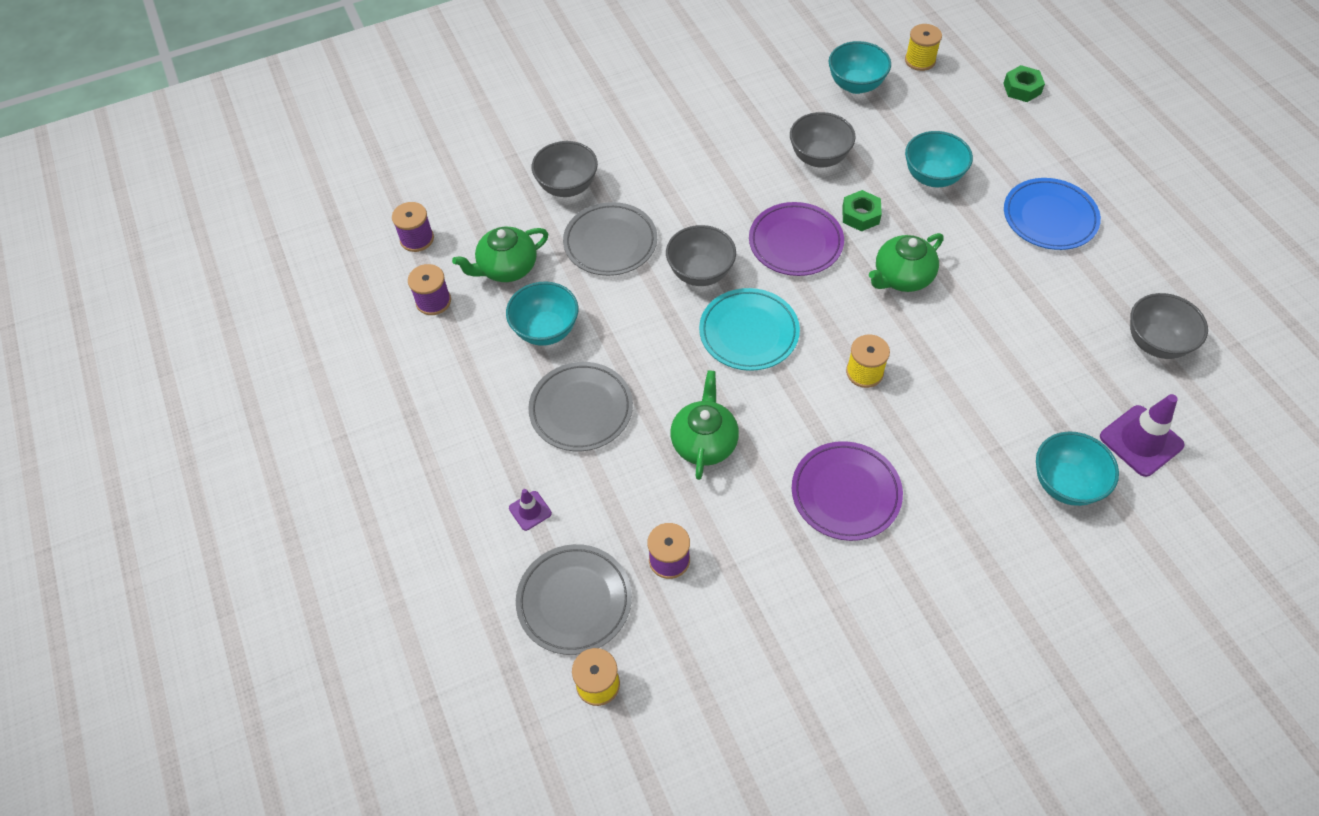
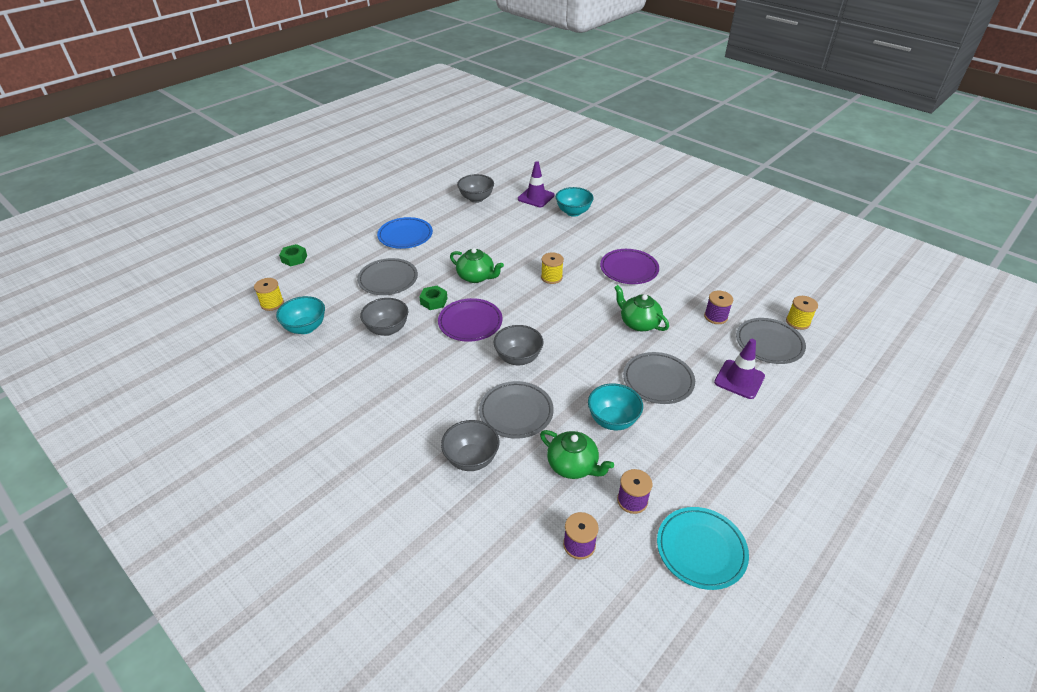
camera: 115 degrees left, 15 degrees down
(530, 511) = (739, 379): purple traffic cone -> purple traffic cone, size x1.89
(704, 442) = (638, 323): green teapot -> green teapot turned 60 degrees clockwise
(749, 332) = (552, 325): turquoise plate -> turquoise plate (701, 549)
(932, 177) = (388, 279): turquoise bowl -> grey plate

